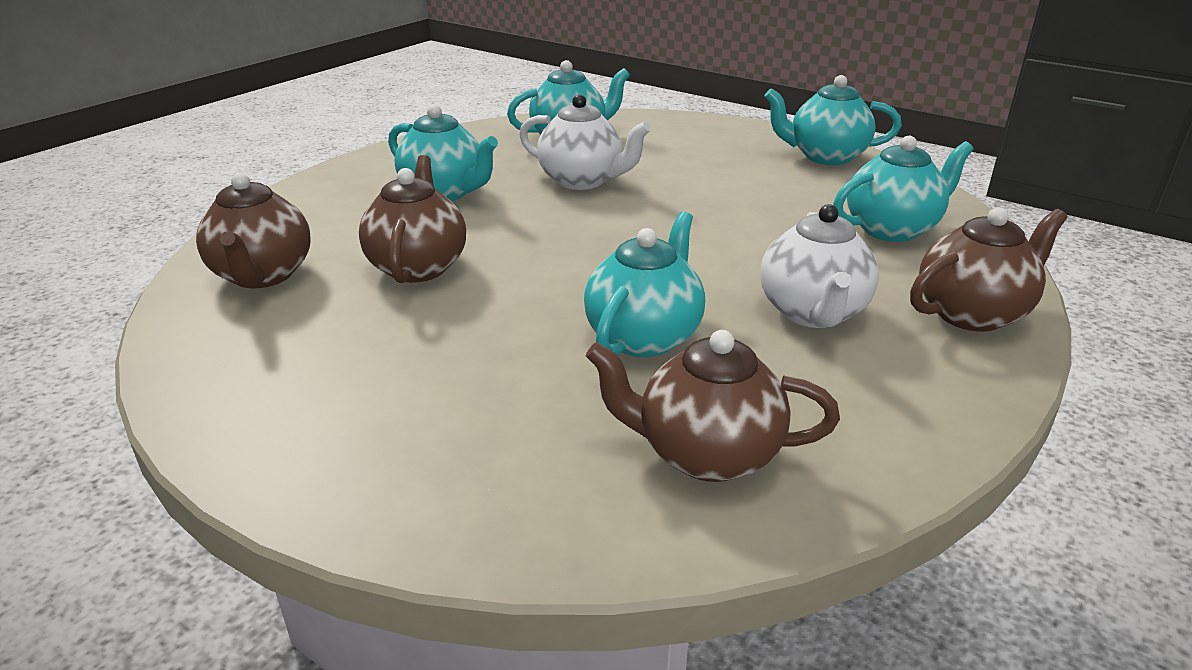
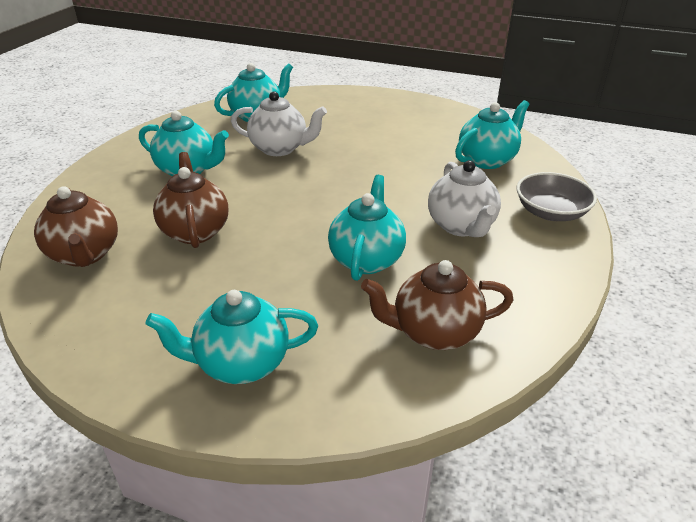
camera: 15 degrees left, 5 degrees up
(826, 157) = (430, 111): turquoise teapot -> turquoise teapot (241, 363)
(972, 313) = (551, 212): brown teapot -> grey bowl

